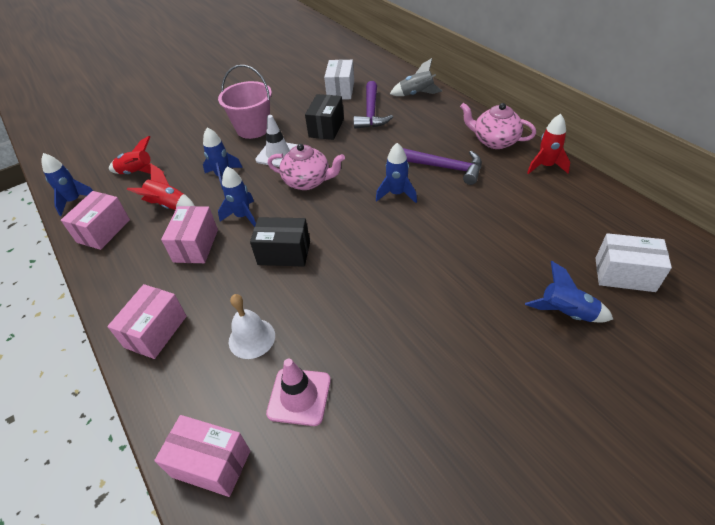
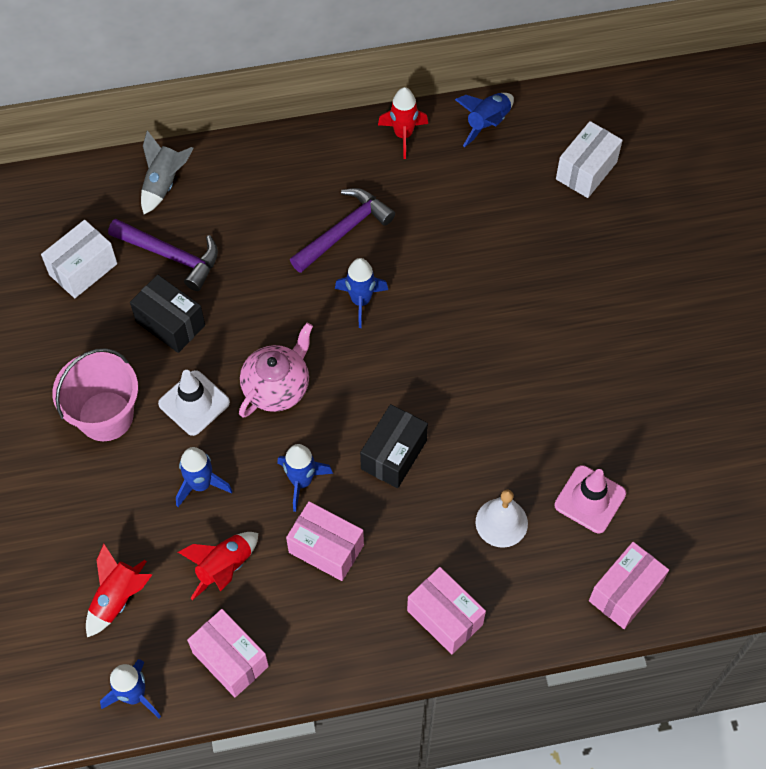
camera: 70 degrees left, 15 degrees up
(340, 90) = (83, 269): white box -> white box turned 75 degrees counterclockwise
(494, 141) = (327, 156): pink teapot -> none
(566, 313) = (604, 242): blue rocket -> blue rocket (487, 123)

